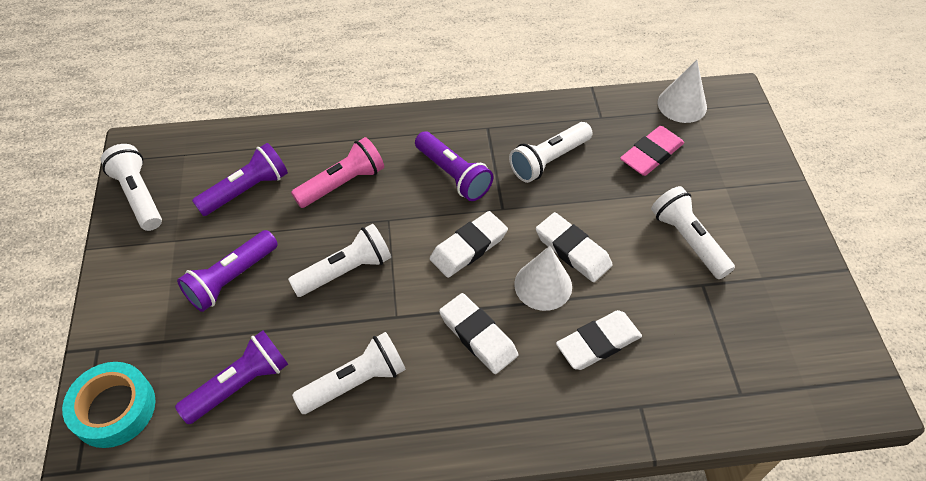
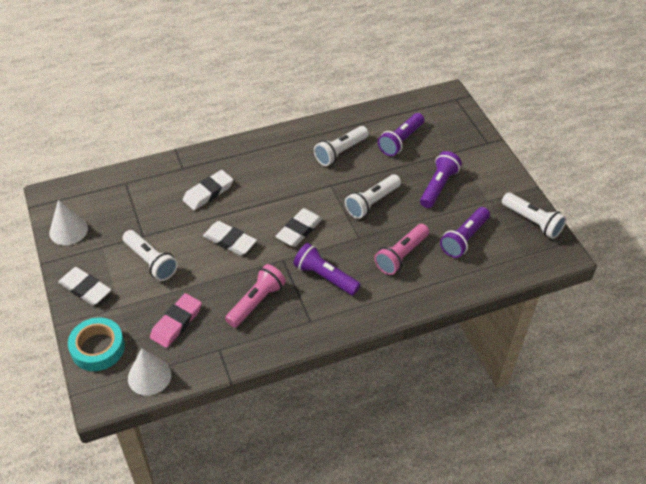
camera: 165 degrees right, 5 degrees down
(114, 408) = (457, 121): turquoise tape -> turquoise tape (98, 348)
(478, 336) = (279, 184): white eraser -> white eraser (85, 288)
(543, 285) = (246, 217): white cone -> white cone (68, 230)
(549, 160) = (256, 302): white flashlight -> pink flashlight

